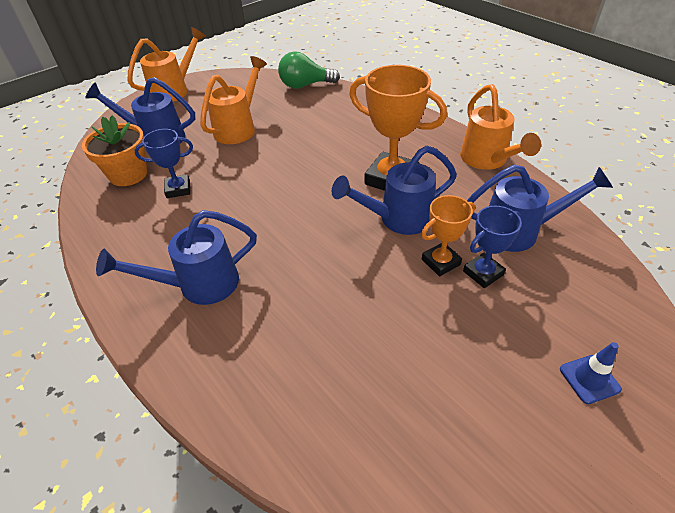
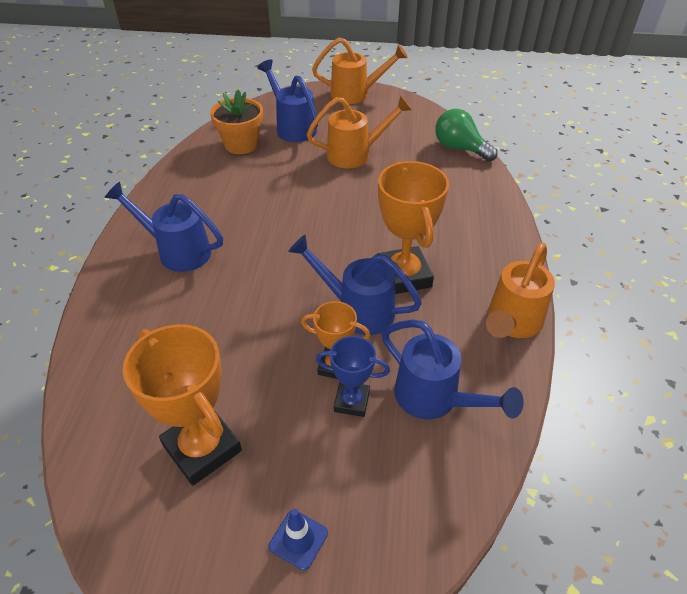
camera: 45 degrees right, 0 degrees up
(178, 189) = (254, 176): blue trophy -> none
(449, 393) = (202, 448): none -> orange trophy

